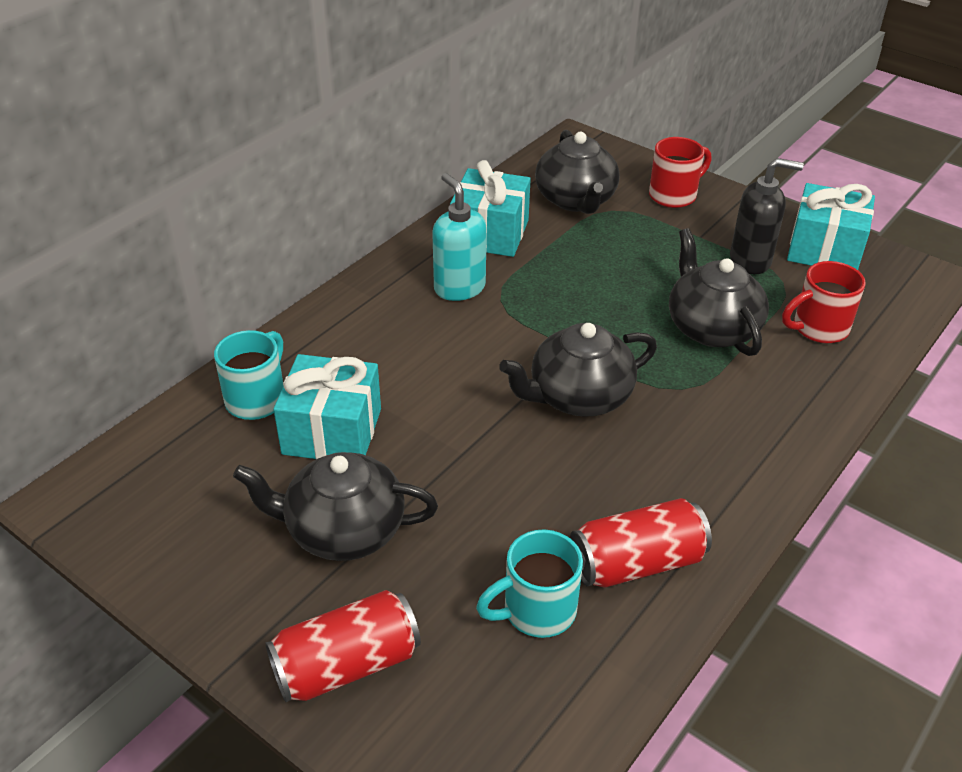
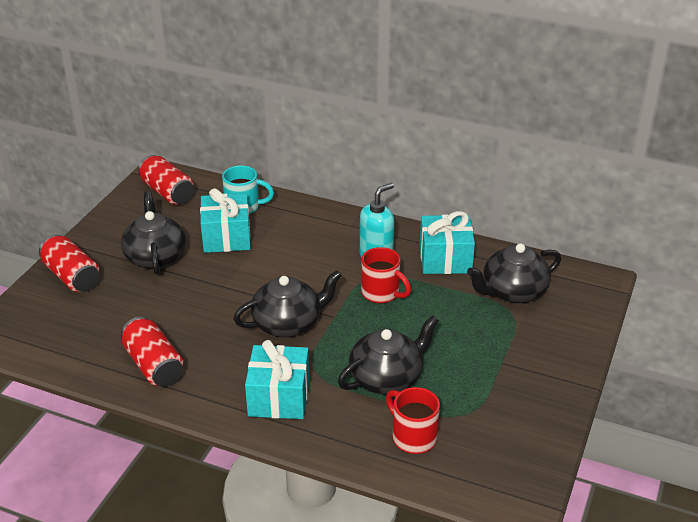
camera: 75 degrees right, 5 degrees down
(146, 491) = (168, 192): none -> red can
(536, 611) = (113, 332): turquoise mug -> none
(578, 397) = (288, 324): black teapot -> black teapot turned 105 degrees clockwise
(674, 195) = (553, 342): red mug -> red mug (382, 293)
(750, 261) = (484, 393): black soap dispenser -> none
(824, 249) = (526, 437): turquoise gift -> turquoise gift (279, 397)

